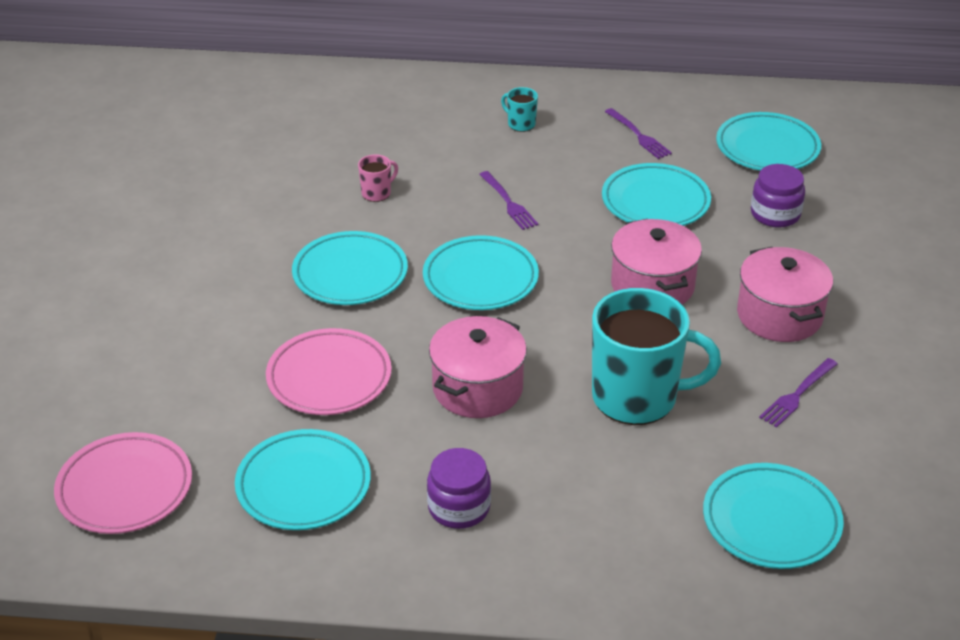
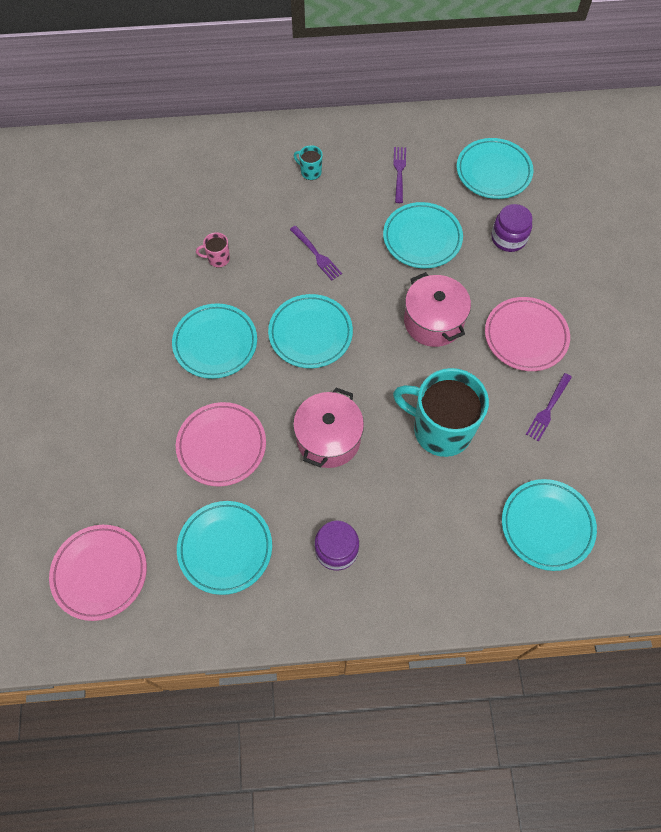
camera: 10 degrees left, 25 degrees up
(377, 193) = (218, 259): pink mug -> pink mug turned 135 degrees counterclockwise
(637, 397) = (440, 429): turquoise mug -> turquoise mug turned 150 degrees counterclockwise
(639, 136) = (399, 172): purple fork -> purple fork turned 135 degrees counterclockwise
(779, 315) = (525, 336): pink pot -> pink plate

